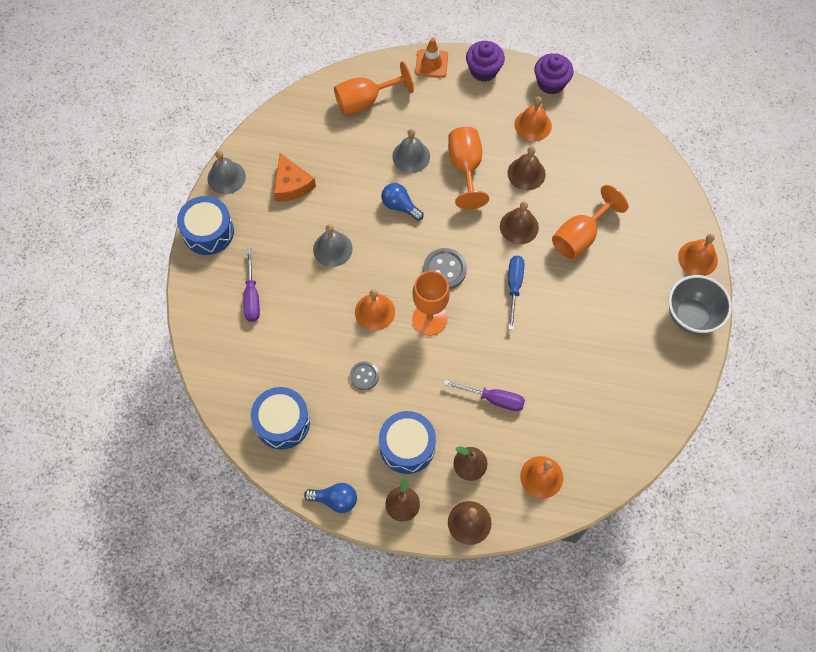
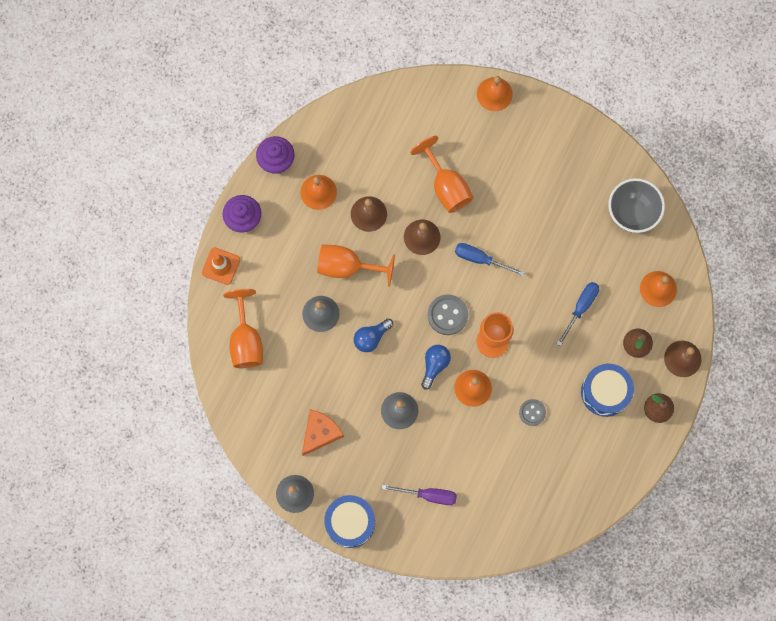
camera: 75 degrees left, 10 degrees up
(282, 422) = (557, 494): blue drum -> none
(291, 184) = (320, 433): orange cheese -> orange cheese turned 45 degrees counterclockwise
(335, 500) = (637, 464): blue light bulb -> blue light bulb (434, 365)
(493, 399) = (580, 308): purple screwdriver -> blue screwdriver
(691, 316) = (547, 119): grey bowl -> grey bowl (632, 213)

